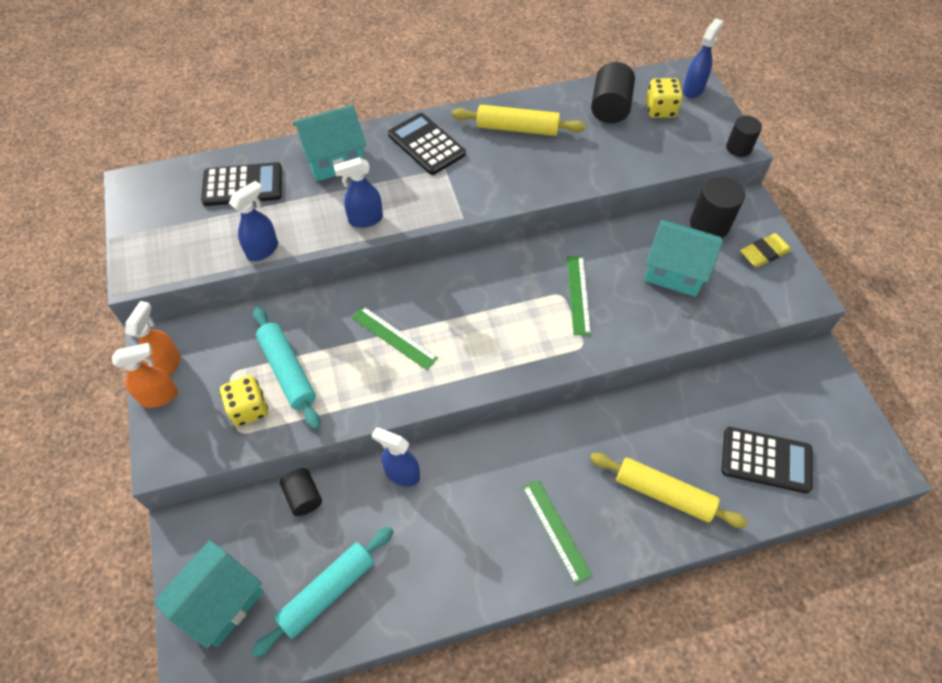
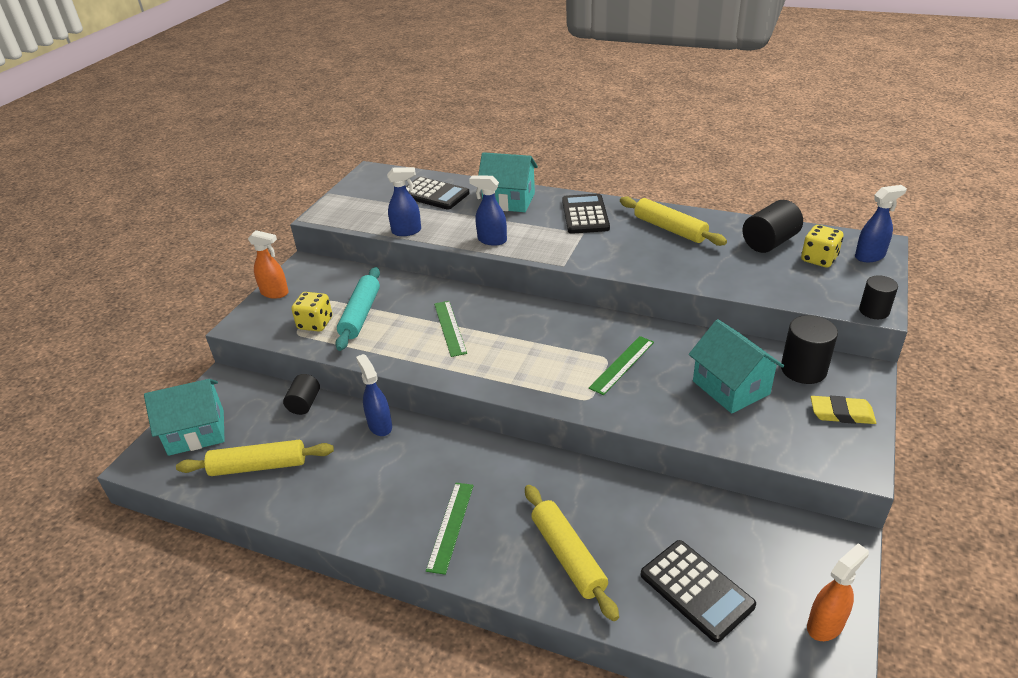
camera: 40 degrees right, 20 degrees down
(167, 364) = (297, 279): orange spray bottle -> orange spray bottle (825, 624)
(328, 592) = (258, 466): turquoise rolling pin -> yellow rolling pin

